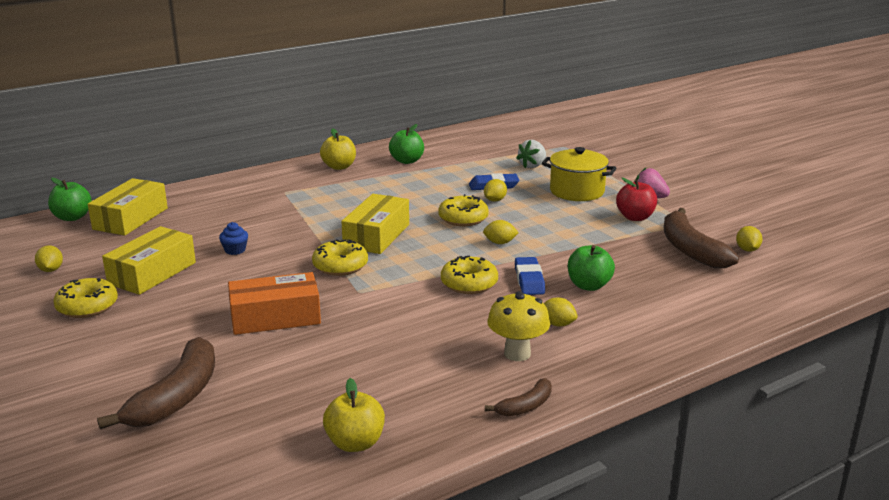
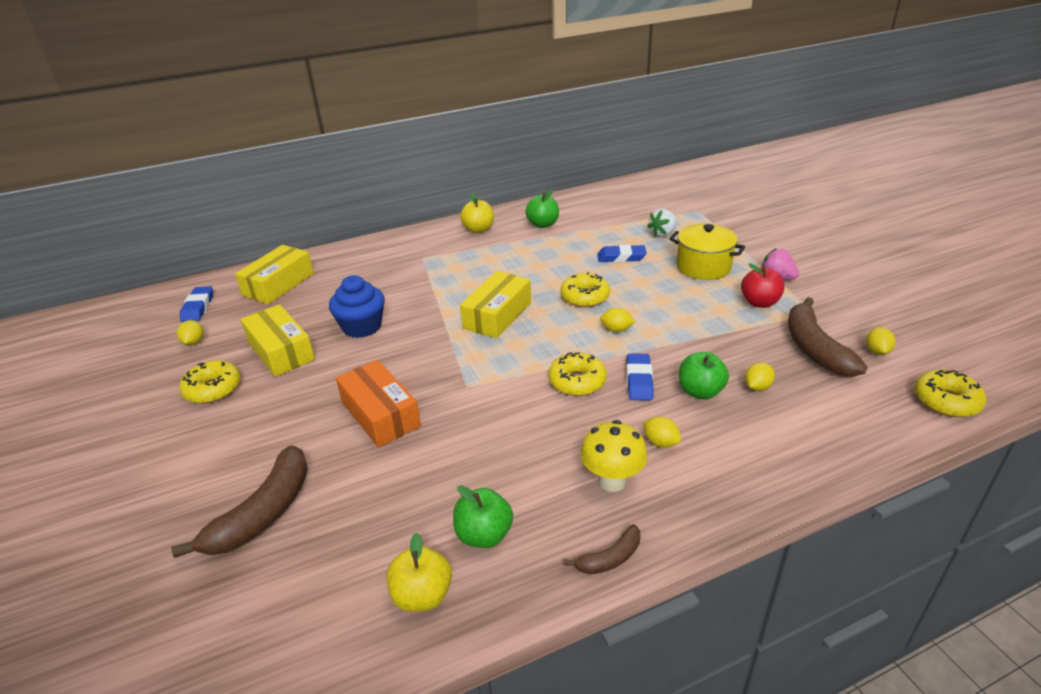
camera: 10 degrees right, 10 degrees up
(44, 241) = (198, 307): none -> blue eraser
(72, 217) = (229, 281): green apple -> green apple (484, 535)
(152, 273) = (281, 351): yellow box -> yellow box turned 75 degrees counterclockwise
(235, 250) = (362, 327): blue cupcake -> blue cupcake, size x2.00
(275, 317) = (380, 414): orange box -> orange box turned 60 degrees clockwise
(340, 266) = (455, 351): yellow donut -> yellow donut (946, 401)
(495, 200) = (619, 275): yellow lemon -> yellow lemon (757, 387)

